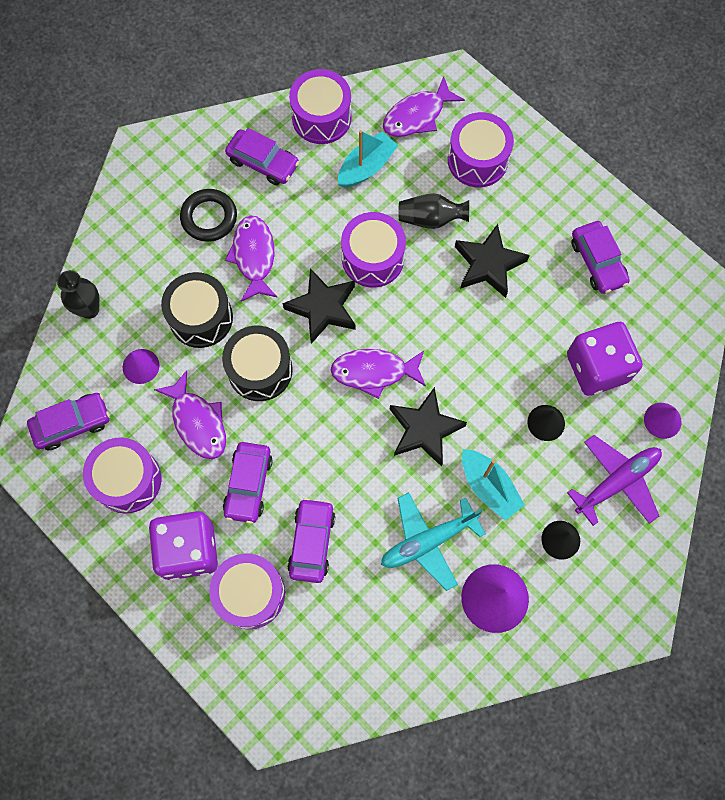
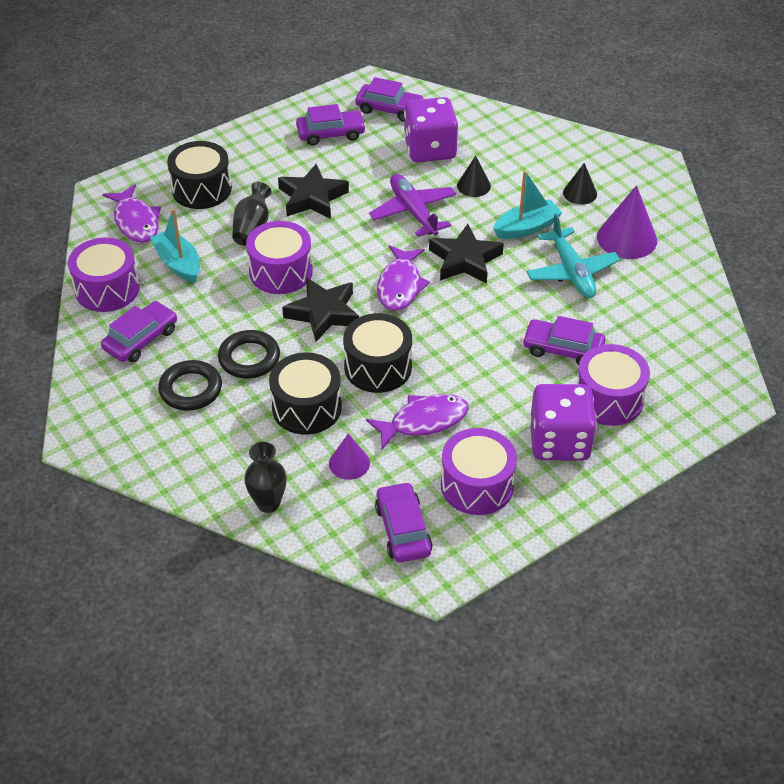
camera: 80 degrees left, 25 degrees down
(248, 484) = (498, 388): purple car -> purple car (389, 109)
(254, 256) = (249, 358): purple fish -> black ring
(477, 160) = (201, 189): purple drum -> black drum
(617, 481) = (533, 154): purple plane -> purple plane (413, 212)
(662, 420) = (485, 122): purple cone -> none

